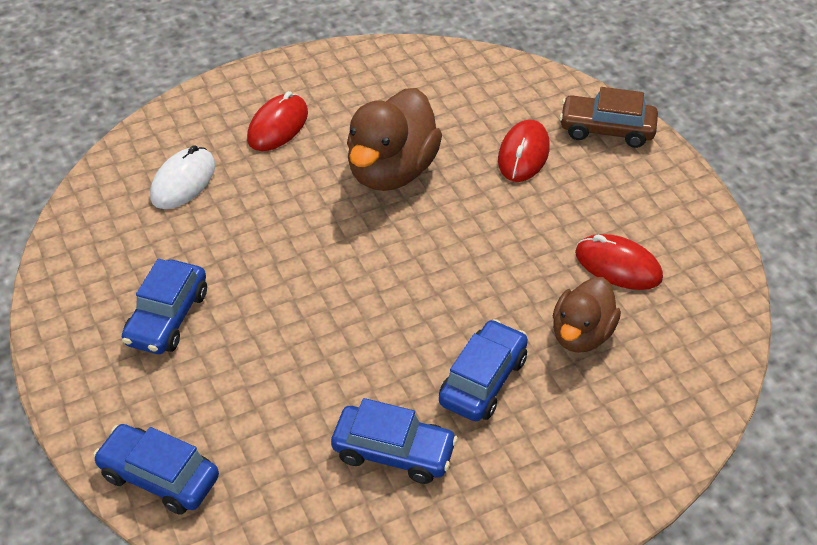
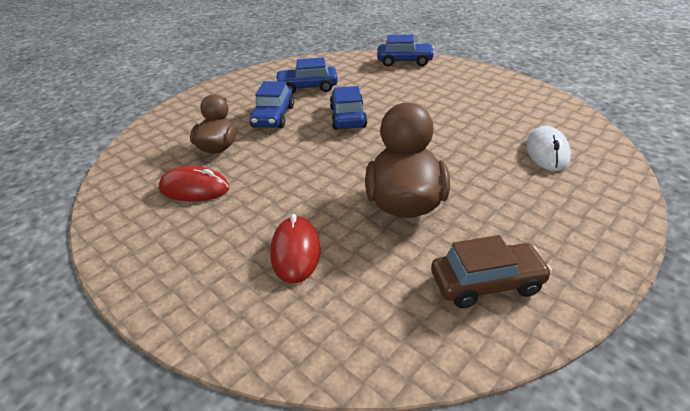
camera: 160 degrees right, 10 degrees down
(167, 317) = (464, 97): blue car -> blue car (348, 117)
(278, 126) = (533, 209): red mouse -> none
(606, 129) = (212, 308): brown car -> brown car (486, 283)

